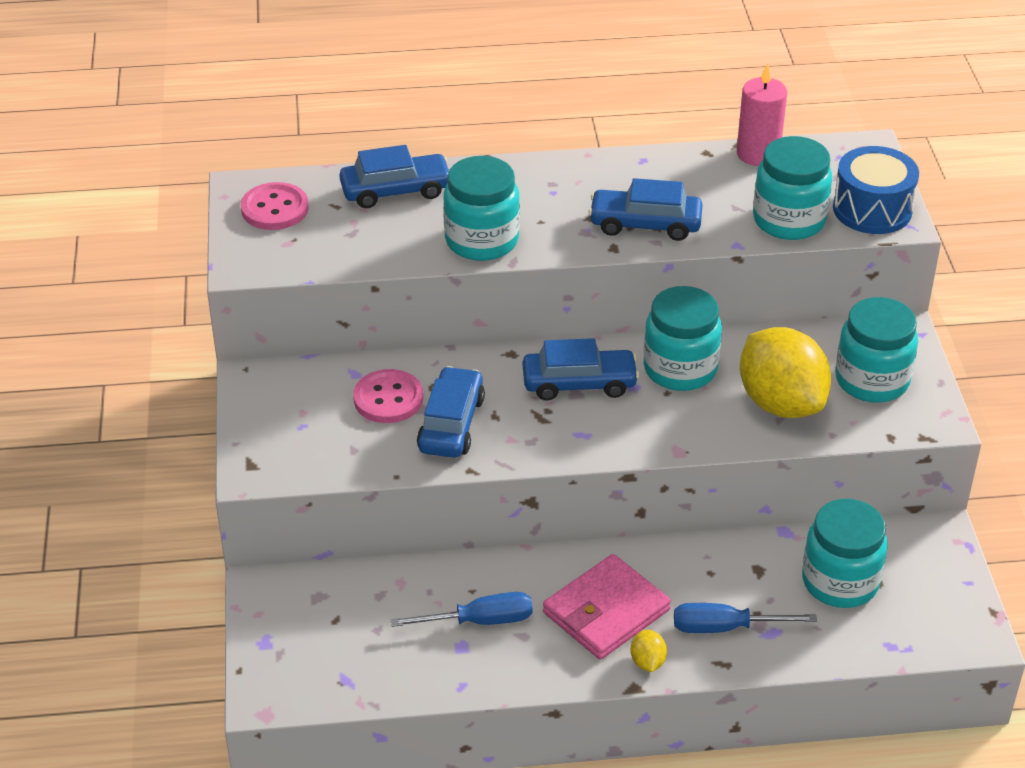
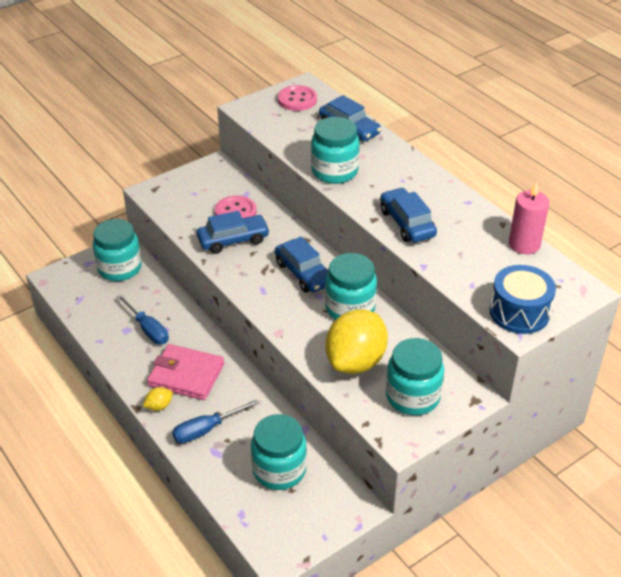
camera: 60 degrees right, 0 degrees up
(725, 627) = (206, 430): blue screwdriver -> blue screwdriver turned 90 degrees counterclockwise
(789, 220) = (469, 279): turquoise jar -> turquoise jar (120, 268)

